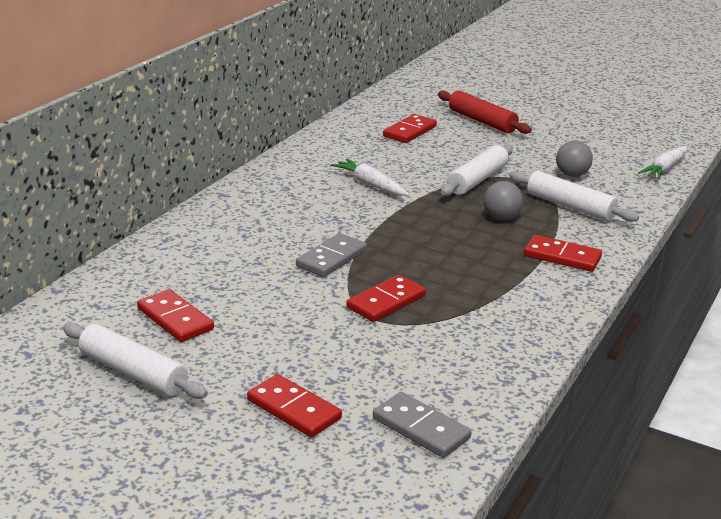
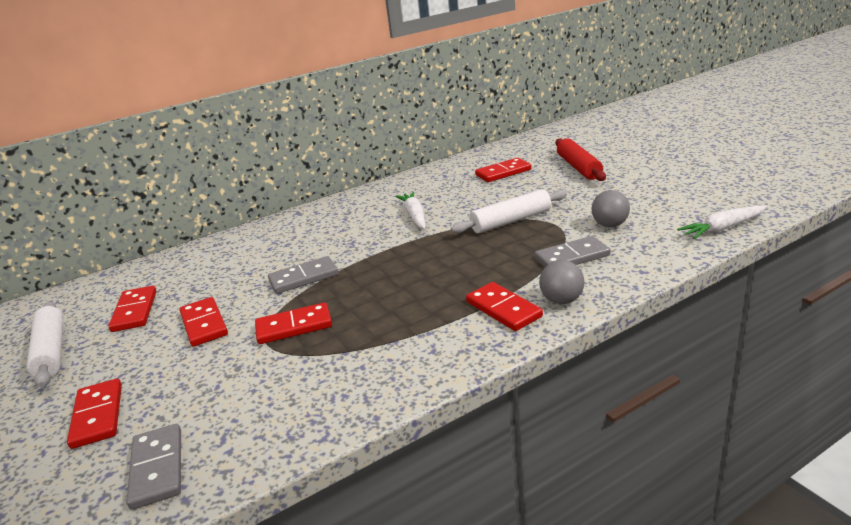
camera: 35 degrees right, 0 degrees up
(283, 316) = (204, 324): none -> red domino
(501, 218) = (490, 260): grey ball -> grey ball (562, 300)
(570, 206) = (572, 257): white rolling pin -> grey domino

